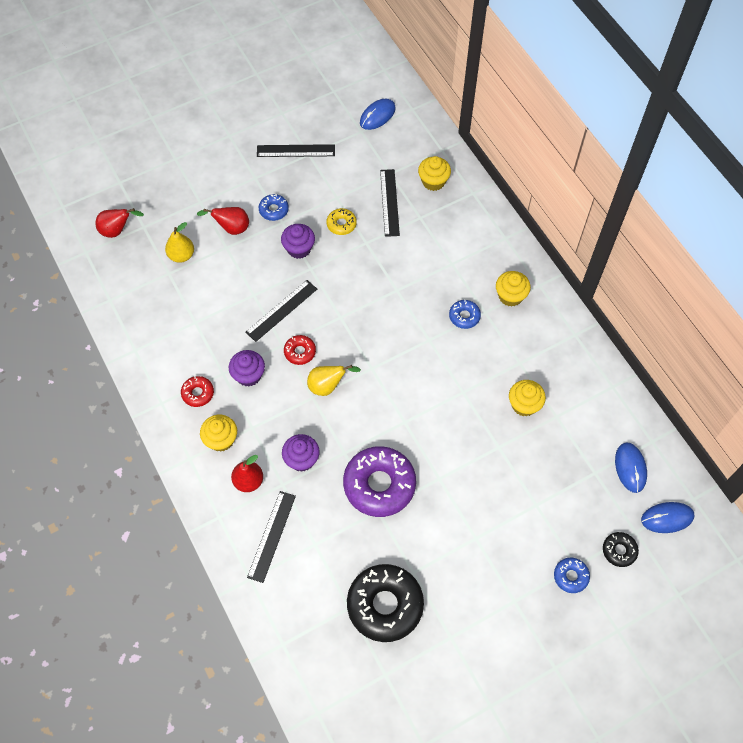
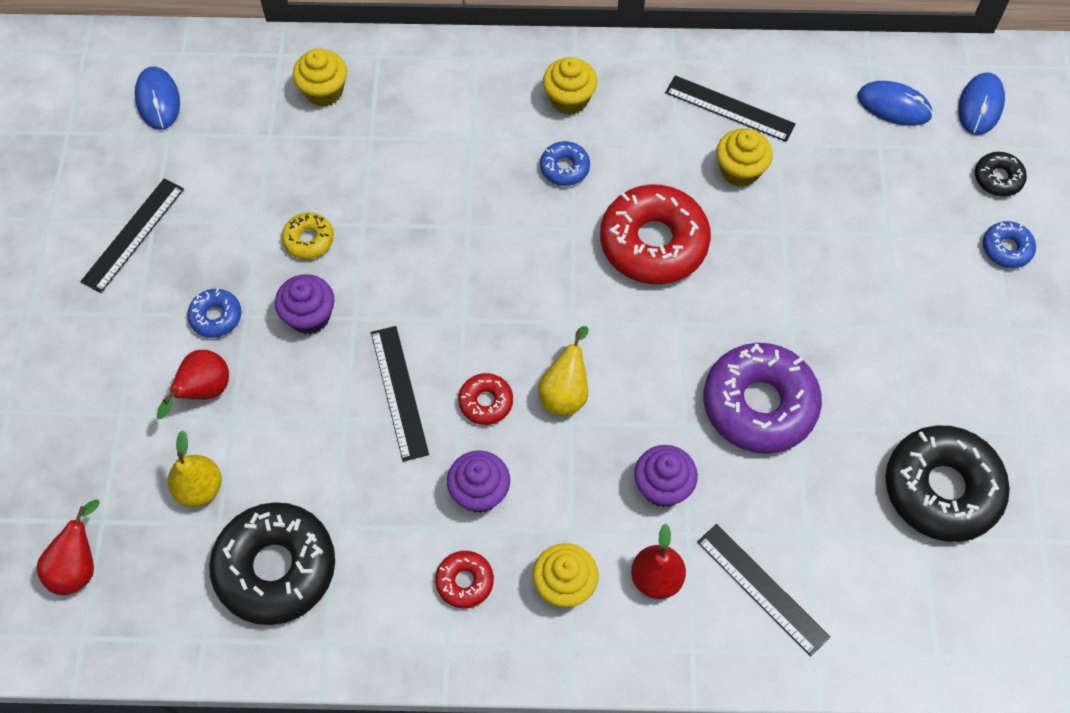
camera: 60 degrees left, 0 degrees up
(160, 309) = (276, 568): none -> black donut
(389, 202) = (318, 161): black ruler -> black ruler (729, 108)
(446, 383) = (653, 243): none -> red donut

